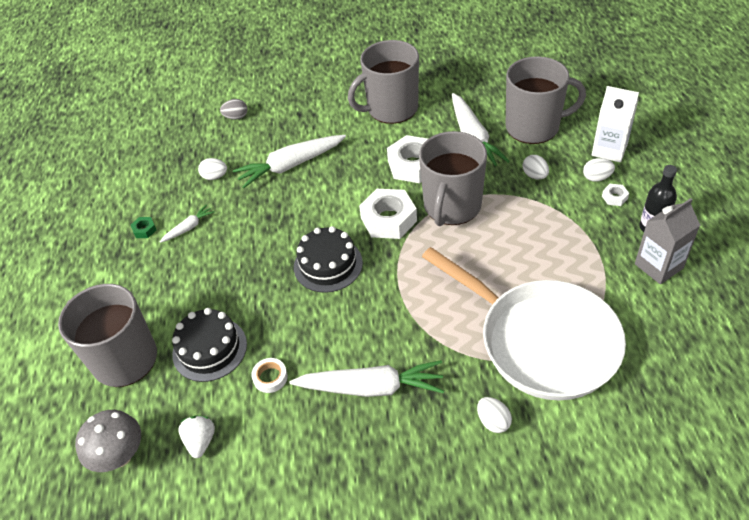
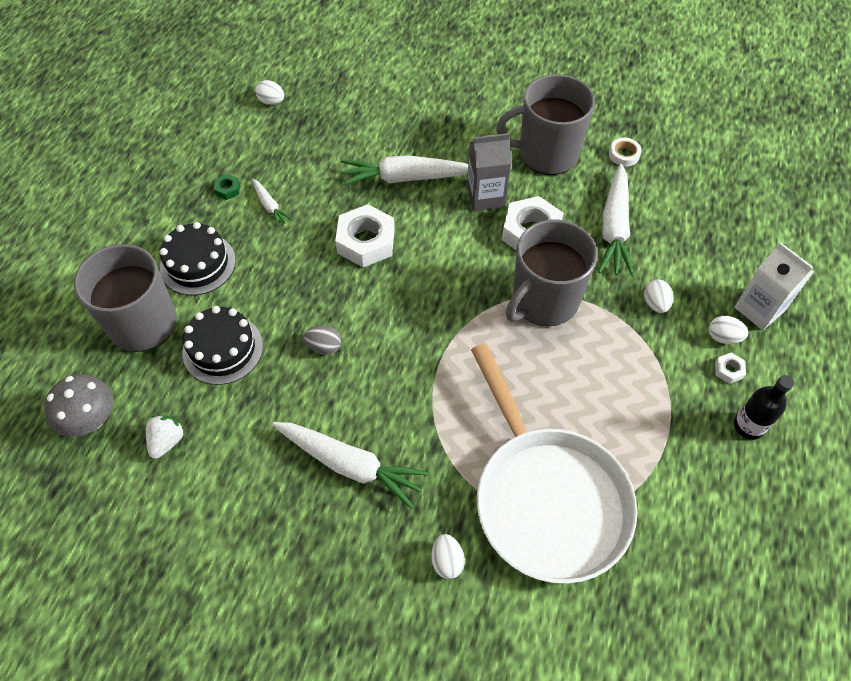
camera: 20 degrees right, 10 degrees up
(188, 228) = (270, 206): white carrot -> white carrot turned 75 degrees clockwise
(215, 177) = (324, 158): white egg -> white egg (271, 101)
(236, 117) = (380, 95): grey egg -> grey egg (324, 346)
(270, 377) = (262, 407): white tape -> white tape (624, 155)
(328, 265) = (381, 310): black cake -> black cake (198, 264)
(388, 219) = (470, 286): white nut -> white nut (366, 241)
(534, 127) = (690, 243): grey mug -> none
(658, 266) = (726, 475): grey carton -> grey carton (486, 196)

